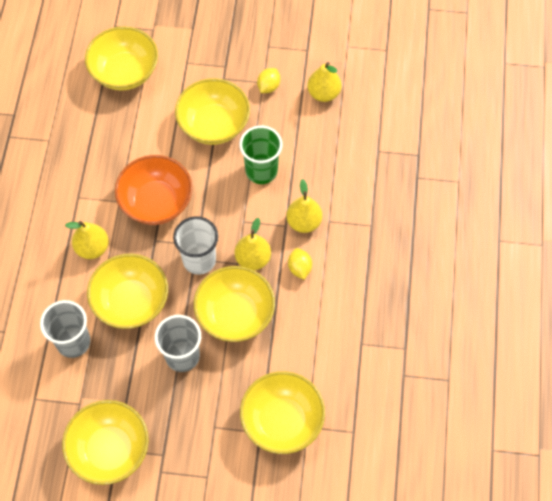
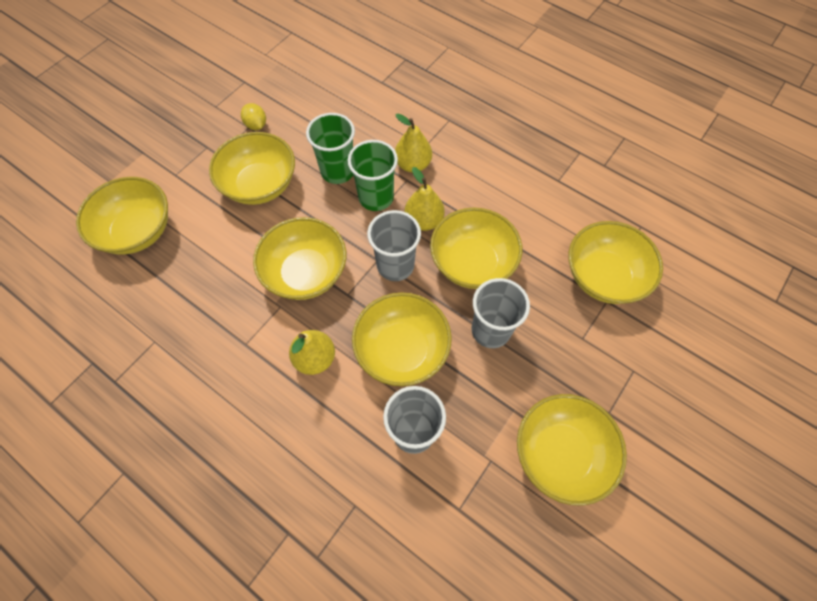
camera: 60 degrees left, 0 degrees up
(156, 202) = (306, 273): orange bowl -> yellow bowl
(199, 260) = (395, 265): white cup -> grey cup
(253, 212) = (376, 197): none -> green cup
(299, 268) = (456, 189): yellow lemon -> none
(323, 93) = (297, 91): yellow pear -> none

